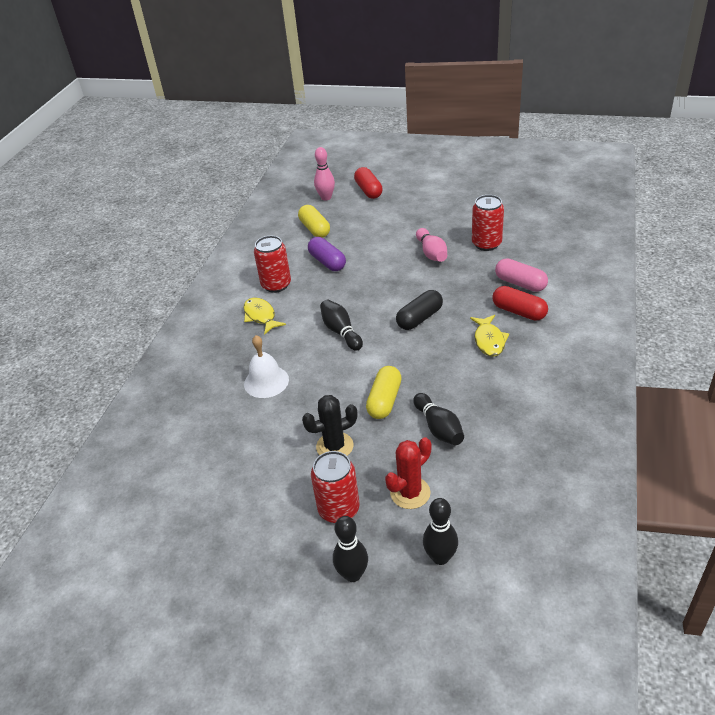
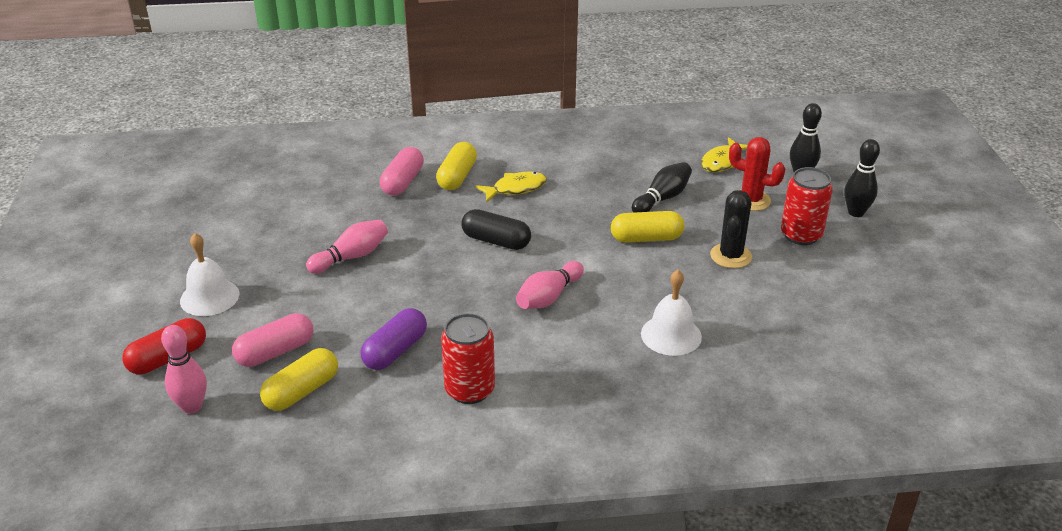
camera: 115 degrees left, 5 degrees down
(261, 316) = (549, 382): yellow fish -> yellow fish (722, 162)
(334, 446) = (731, 256): black cactus -> black cactus turned 60 degrees clockwise
(341, 332) = (549, 297): black bowling pin -> pink bowling pin
(353, 222) = (275, 352): none -> pink capsule
(416, 202) = (209, 297): none -> white bell
(486, 244) = (320, 216): red can -> none
(519, 312) = (457, 177): red capsule -> yellow capsule

